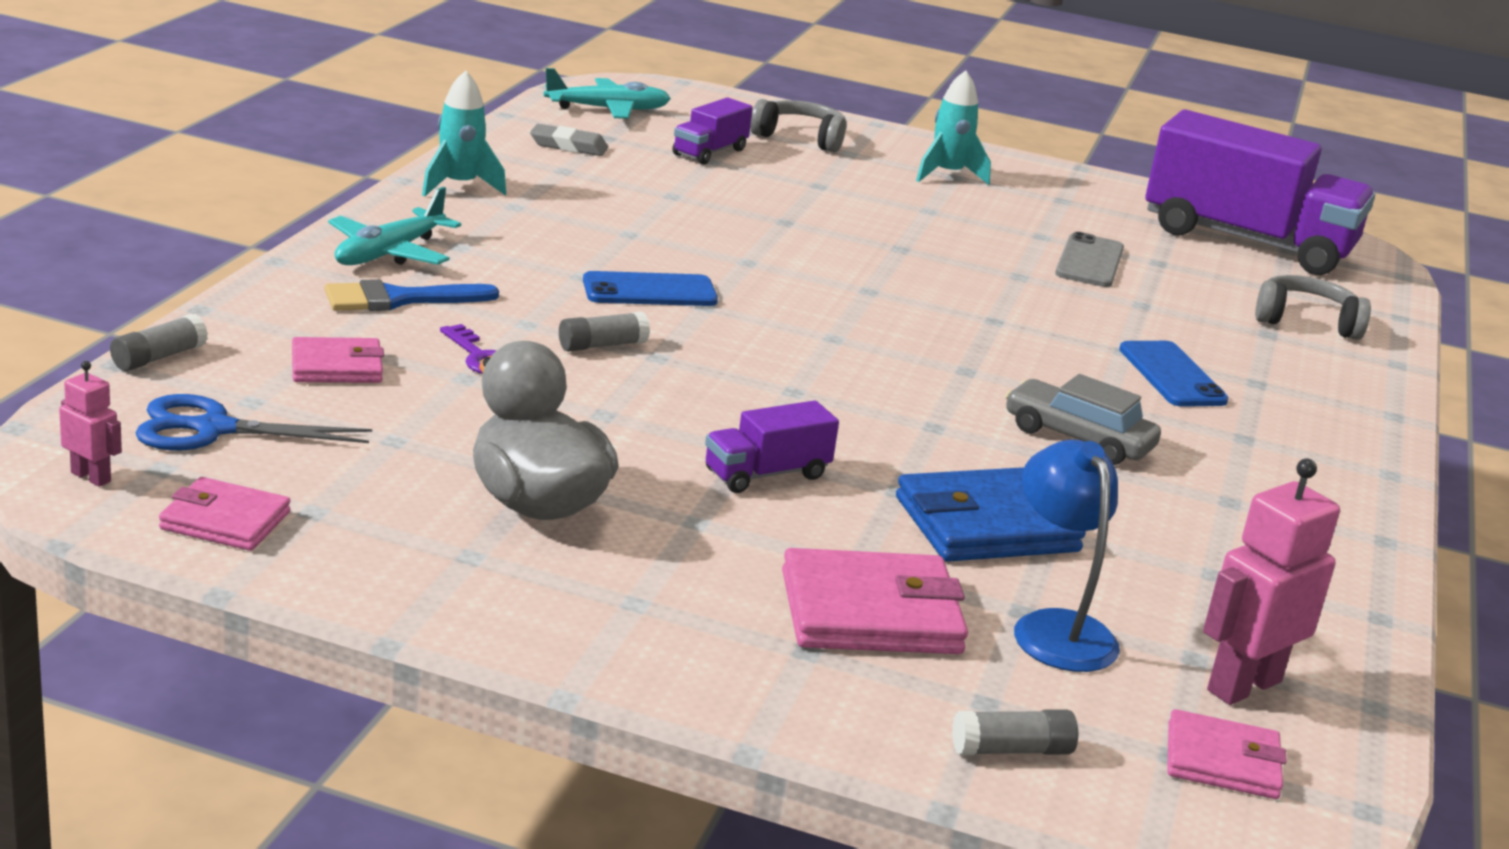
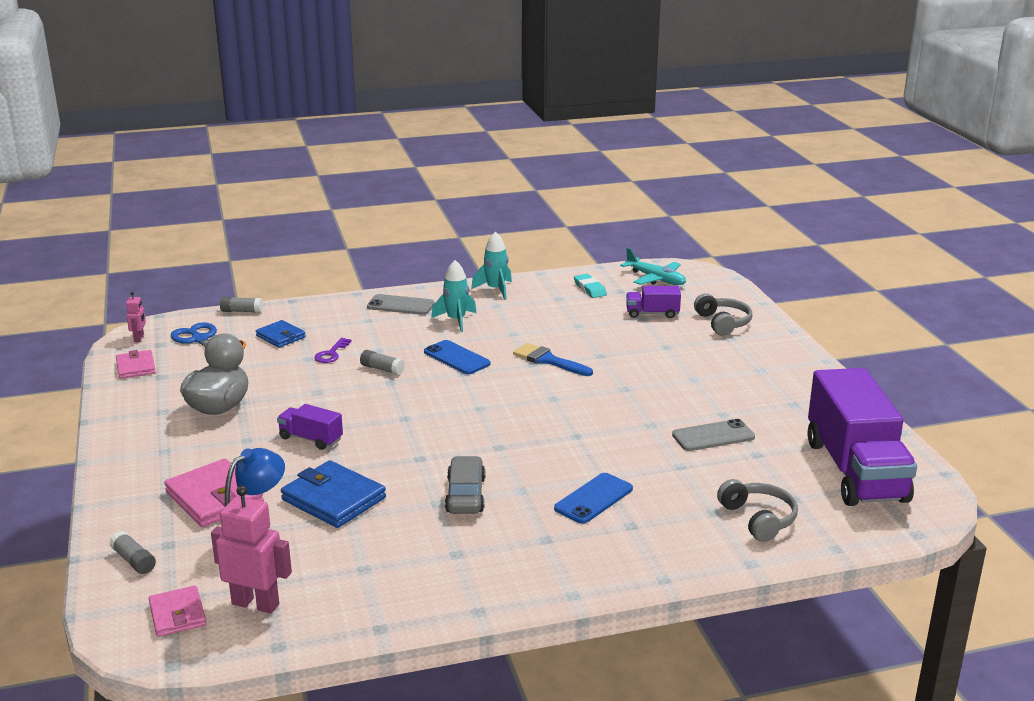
camera: 60 degrees right, 0 degrees up
(337, 366) = (281, 336): pink wallet -> blue wallet
(390, 253) = (400, 305): turquoise plane -> grey phone
(398, 299) = (359, 323): blue brush -> blue brush (548, 360)
(568, 146) = (590, 289): grey eraser -> turquoise eraser
(947, 175) = (757, 368): turquoise rocket -> turquoise rocket (456, 320)

